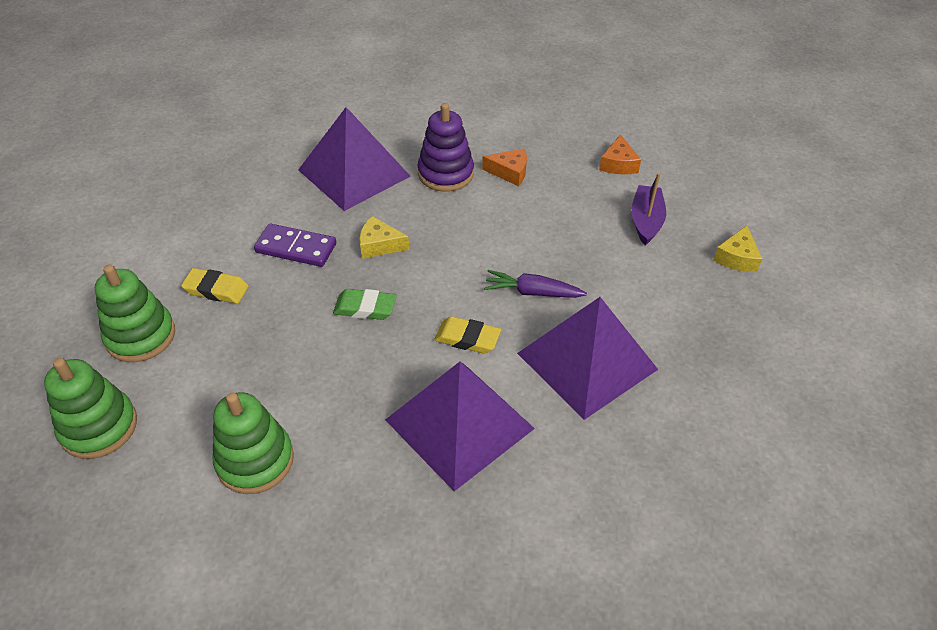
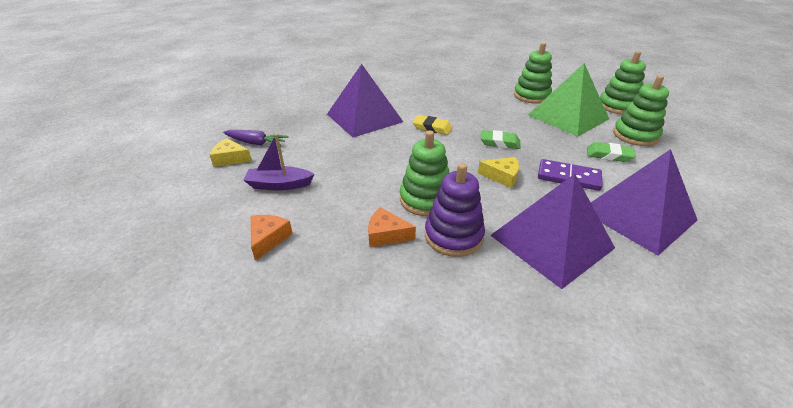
camera: 175 degrees left, 10 degrees down
(216, 289) = (608, 155): yellow eraser -> green eraser
(220, 384) = (568, 117): none -> green pyramid
(459, 423) = (436, 102): purple pyramid -> purple pyramid (637, 215)
(473, 210) = (425, 199): none -> green stacking toy
(532, 292) = (387, 146): purple carrot -> purple carrot (256, 143)
(646, 221) = (279, 185): purple boat -> purple boat turned 75 degrees clockwise
(737, 257) = (230, 159): yellow cheese -> yellow cheese turned 105 degrees counterclockwise

